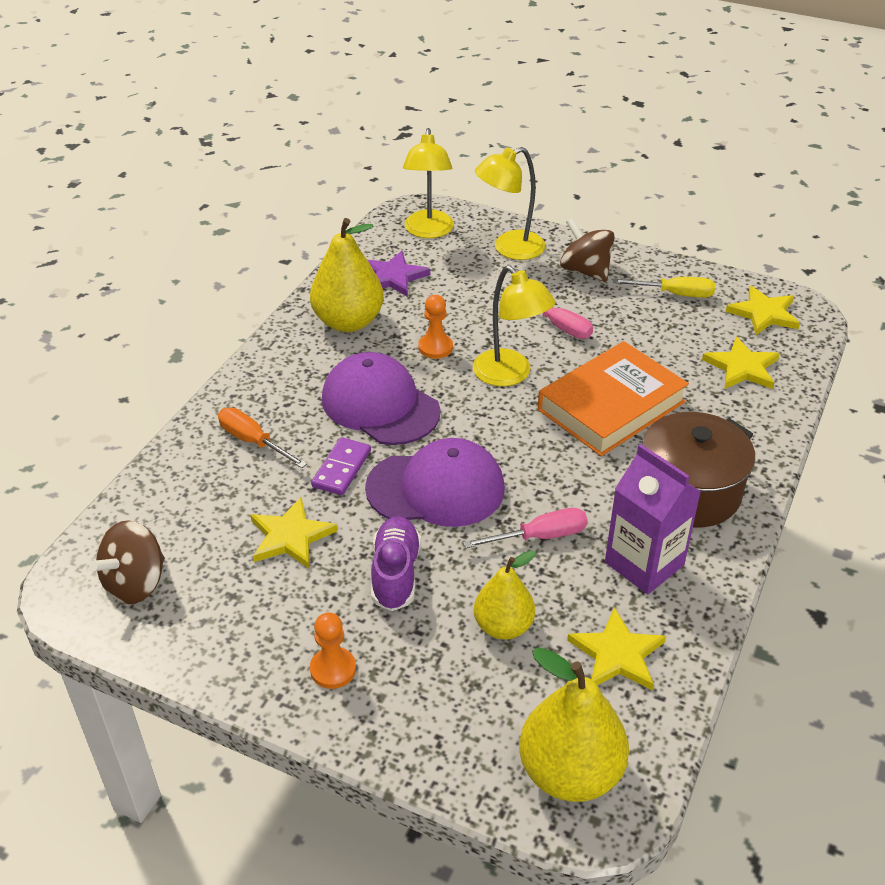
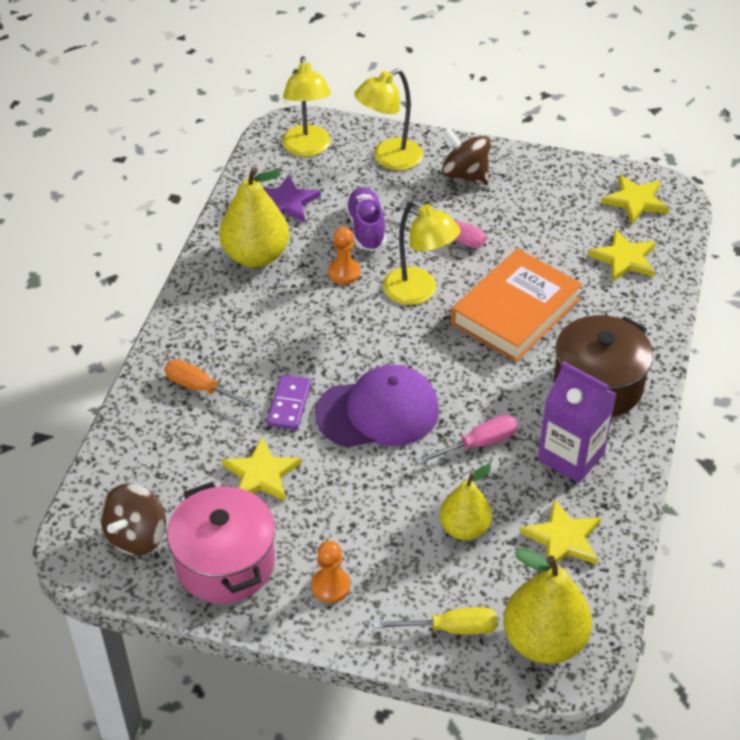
camera: 10 degrees left, 5 degrees up
(222, 626) = (225, 563): none -> pink pot
(380, 405) = (307, 337): purple cap -> none
(395, 573) = (362, 495): purple shoe -> purple shoe (366, 229)
(675, 294) = (552, 190): yellow screwdriver -> yellow screwdriver (450, 628)

